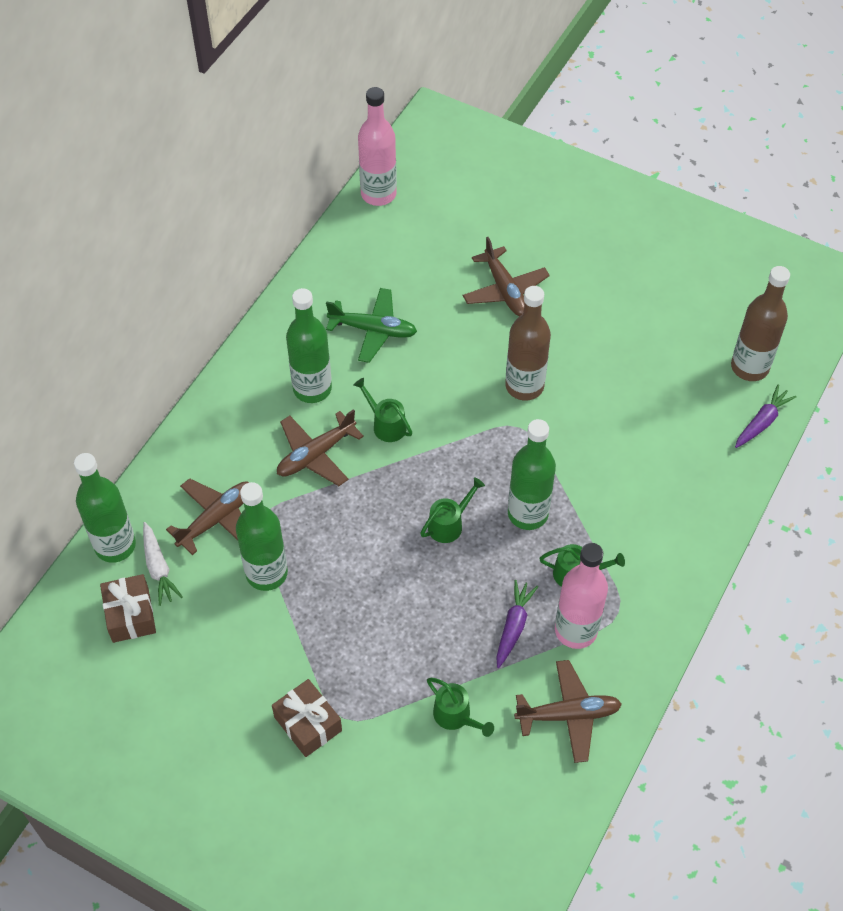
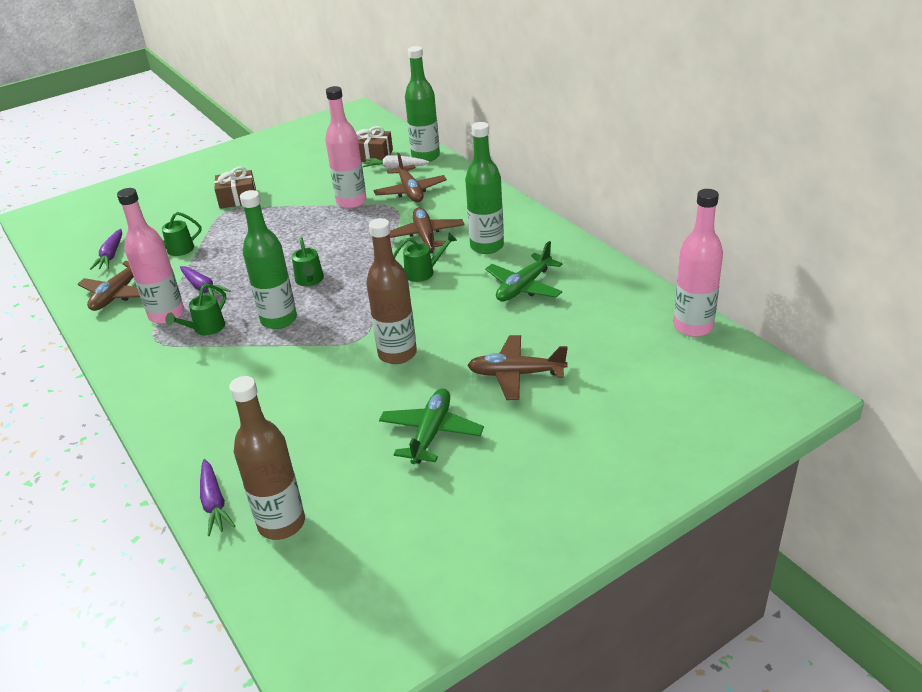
camera: 120 degrees right, 20 degrees down
(266, 573) = (351, 202): green bottle -> pink bottle
(503, 790) = (111, 255): none -> purple carrot
(605, 318) = (431, 433): none -> green plane

